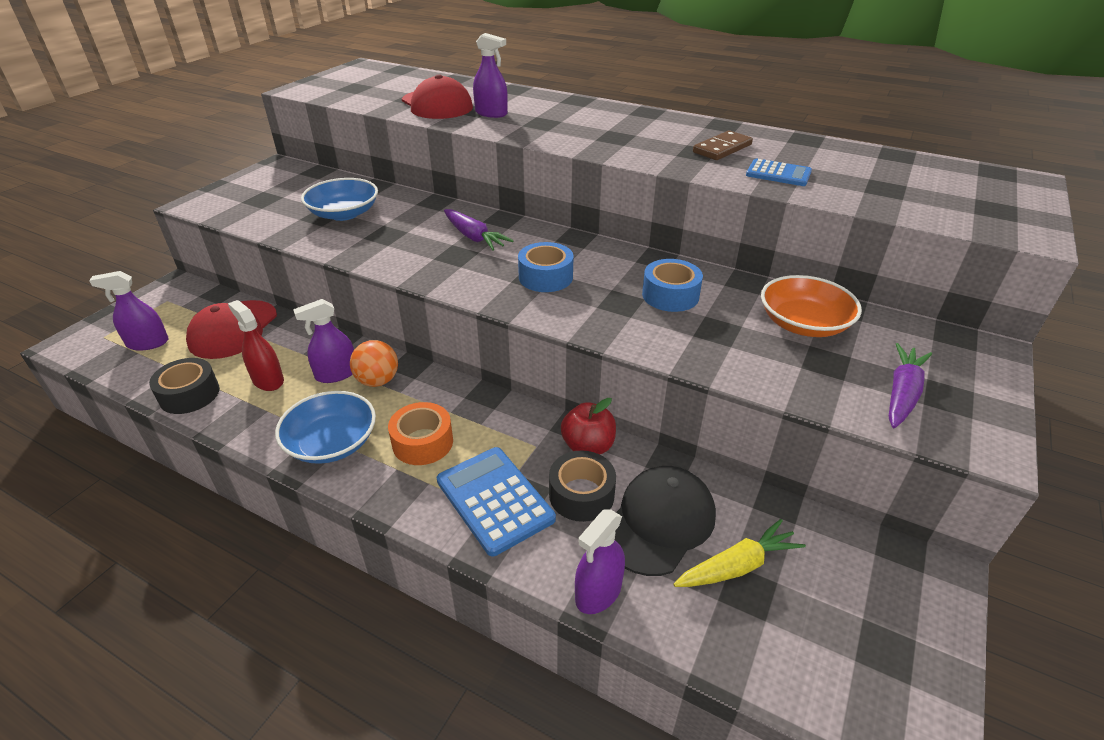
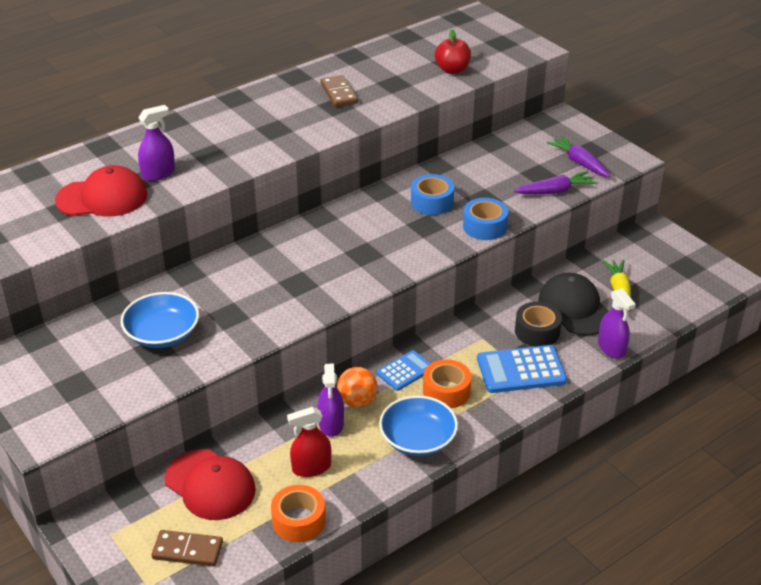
camera: 65 degrees left, 0 degrees up
(148, 343) = (188, 550): purple spray bottle -> brown domino
(189, 394) = (298, 521): black tape -> orange tape
(474, 237) = (276, 267): purple carrot -> purple carrot (555, 191)
(545, 277) = (367, 248): blue tape -> blue tape (484, 226)
(588, 446) = (496, 315): red apple -> red apple (452, 70)
(778, 174) = (398, 89): blue calculator -> blue calculator (405, 371)
(803, 323) = (498, 165): orange bowl -> none

